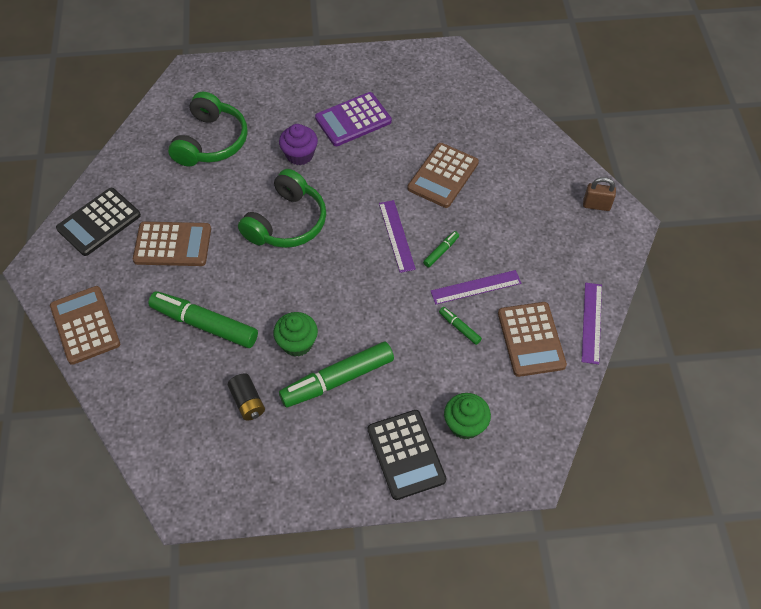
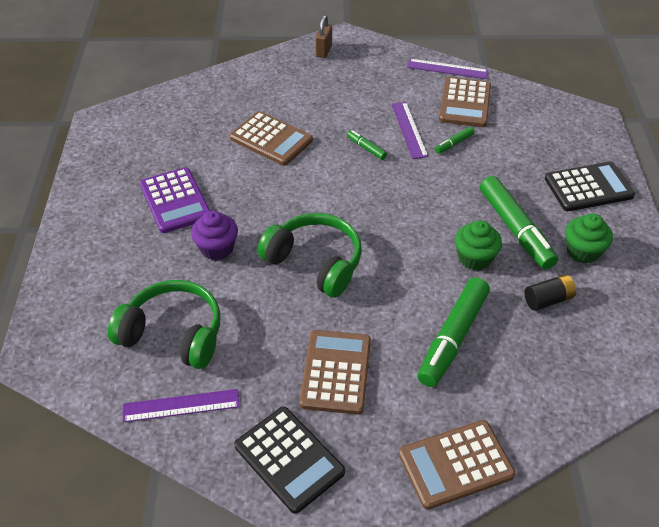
camera: 85 degrees left, 10 degrees down
(396, 236) = (343, 177): purple ruler -> purple ruler (181, 406)
(465, 424) = (553, 149): green cupcake -> green cupcake (583, 251)
(531, 339) = (465, 103): brown calculator -> brown calculator turned 105 degrees clockwise

